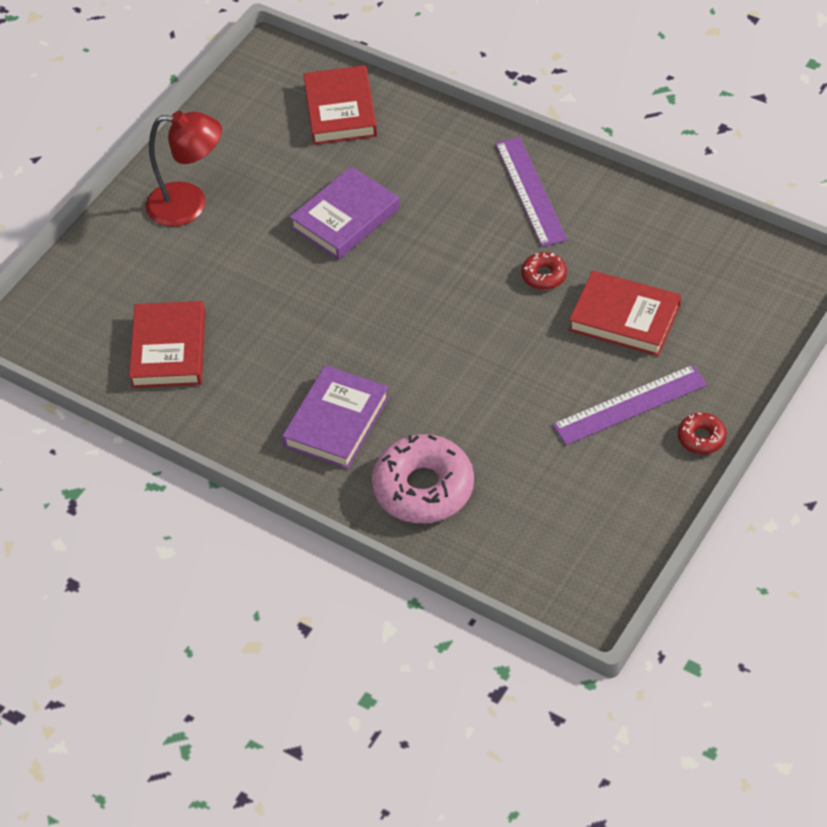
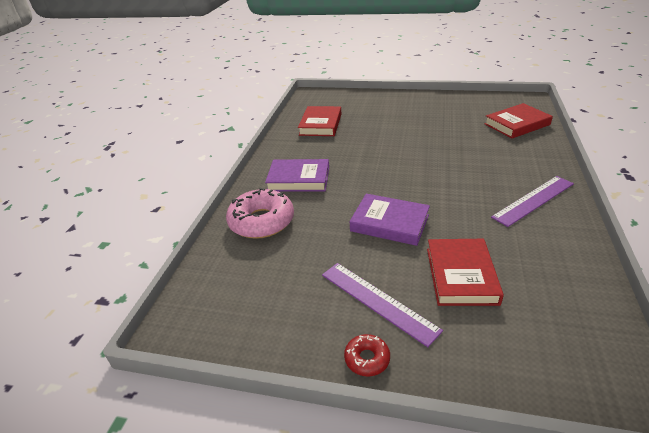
camera: 70 degrees right, 15 degrees down
(169, 349) = (320, 124): red book -> red book turned 60 degrees counterclockwise
(189, 205) = (412, 106): red lamp -> none
(345, 218) = (443, 145): purple book -> purple book (389, 223)
(544, 276) = (466, 225): red donut -> none

